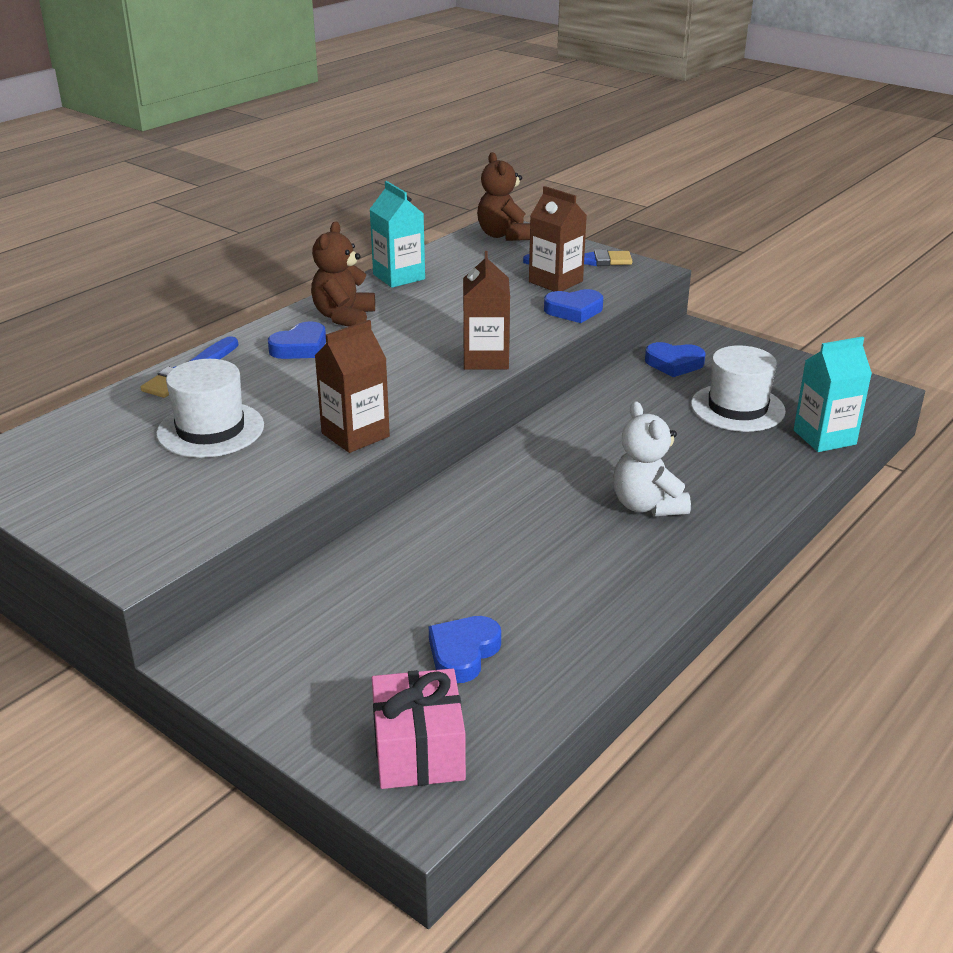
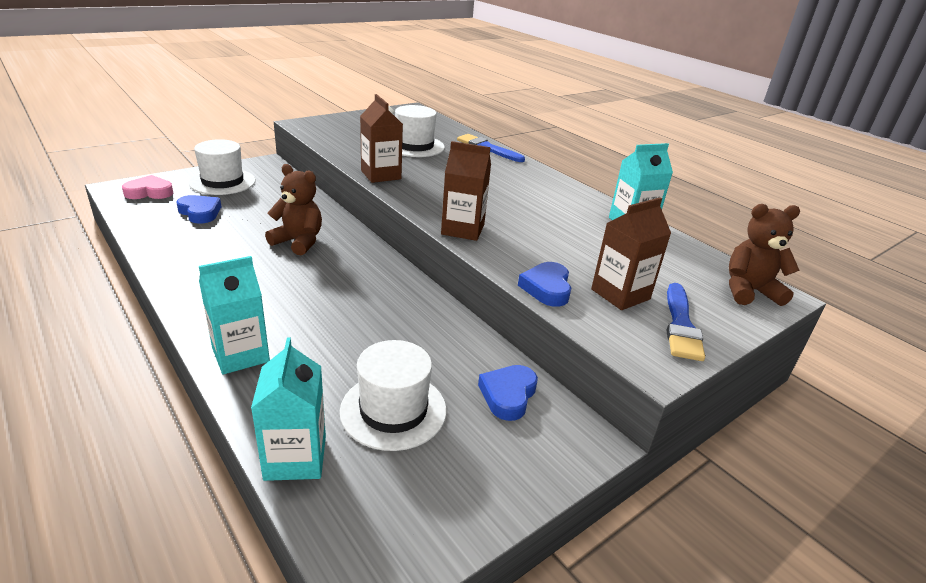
camera: 100 degrees right, 0 degrees up
(300, 347) = (508, 176): blue heart -> none
(325, 679) = (222, 182): none -> white hat
(344, 317) = (554, 194): brown teddy bear -> brown teddy bear (298, 242)
(419, 751) = (149, 192): pink gift -> pink heart
(647, 505) = (274, 304): white teddy bear -> none
(742, 499) = (240, 355): none -> turquoise carton

